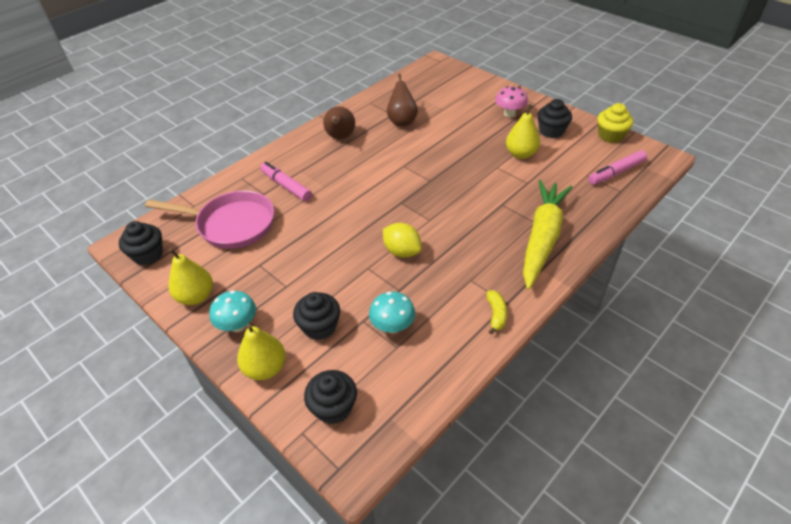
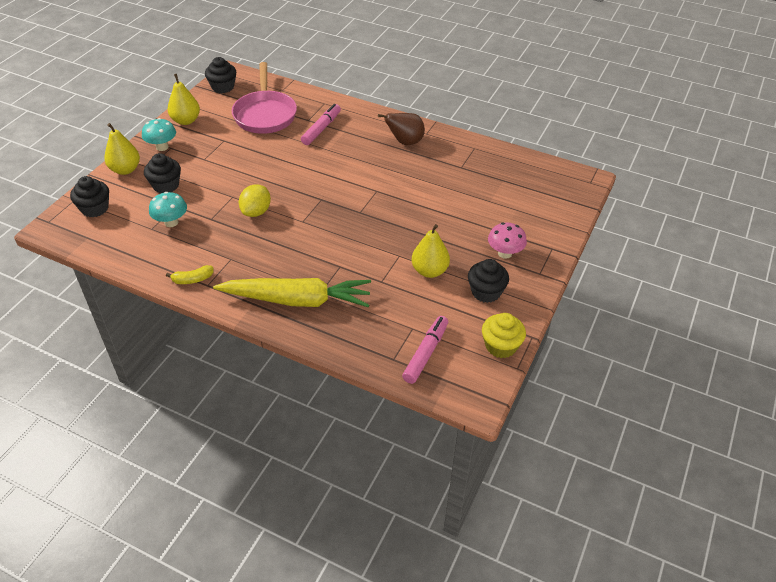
camera: 70 degrees right, 0 degrees up
(402, 121) = (451, 176): brown pear -> none
(616, 172) = (426, 353): pink marker -> pink marker turned 75 degrees clockwise

